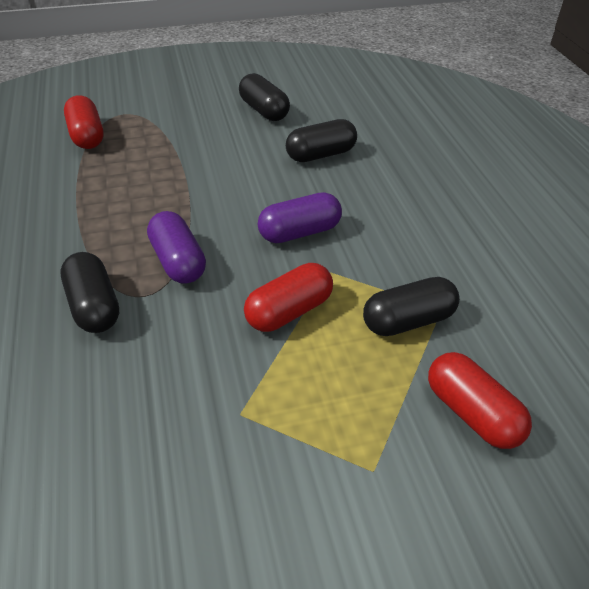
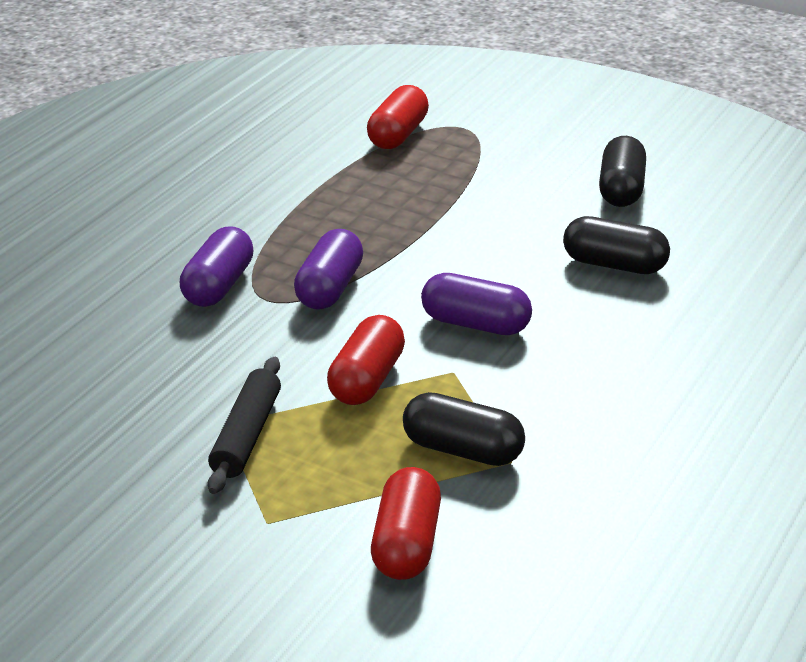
camera: 45 degrees right, 10 degrees down
(94, 306) = (218, 286): black capsule -> purple capsule
(268, 411) = (246, 435): none -> black rolling pin
(289, 311) = (367, 380): red capsule -> red capsule turned 75 degrees counterclockwise

